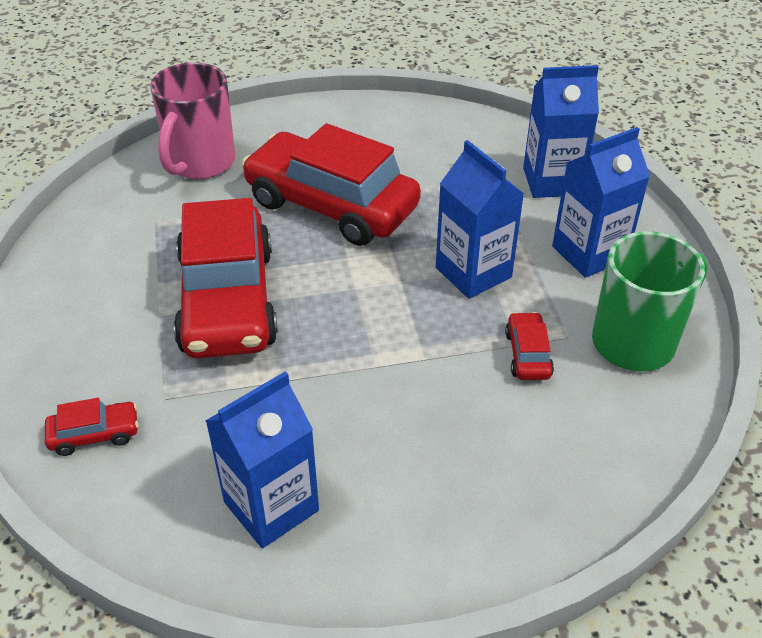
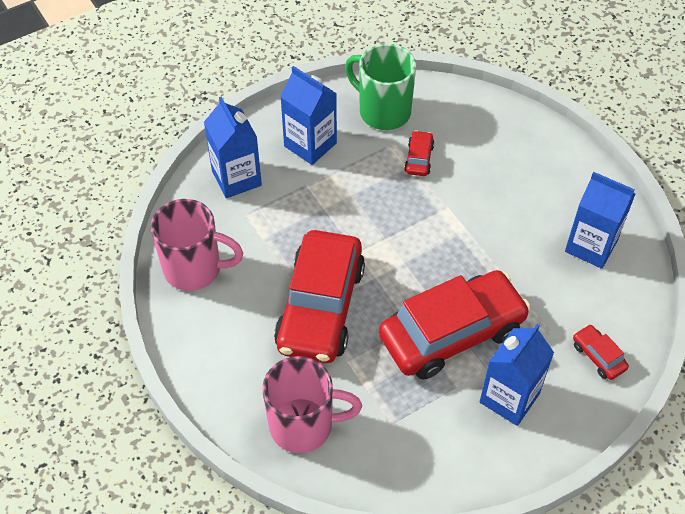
camera: 110 degrees left, 10 degrees up
(432, 131) = (194, 269): none -> pink mug
(473, 272) = (358, 201): blue carton -> blue carton (509, 398)
(527, 354) = (419, 158): red car -> red car turned 120 degrees clockwise

